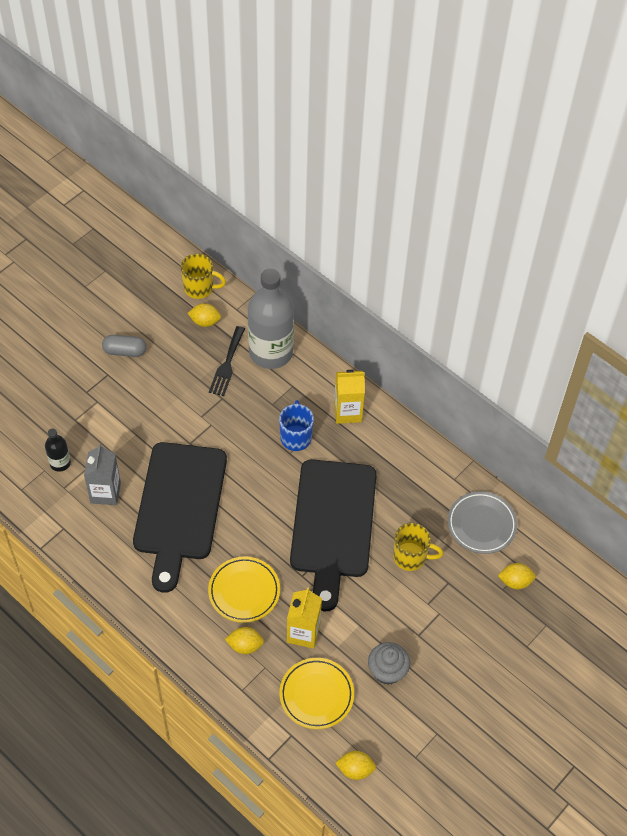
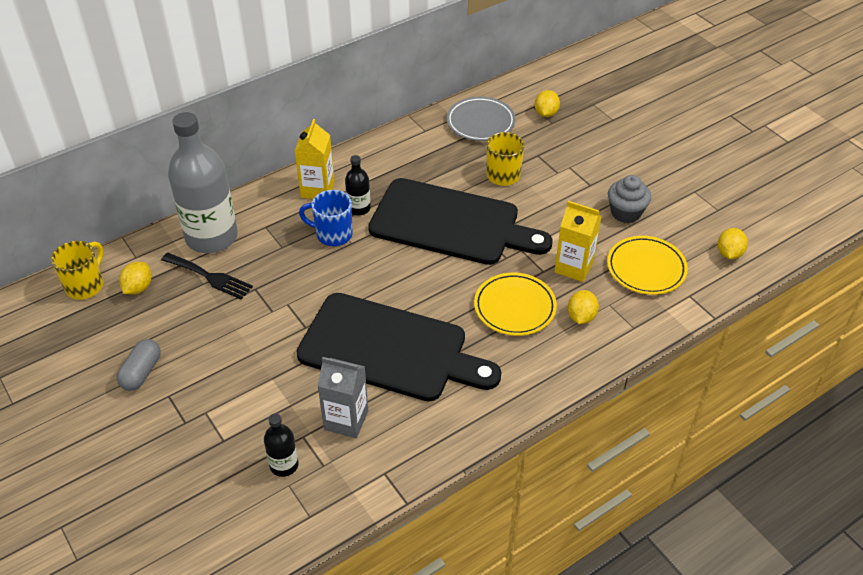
camera: 75 degrees left, 10 degrees down
(332, 449) = (359, 208): none -> black bottle

